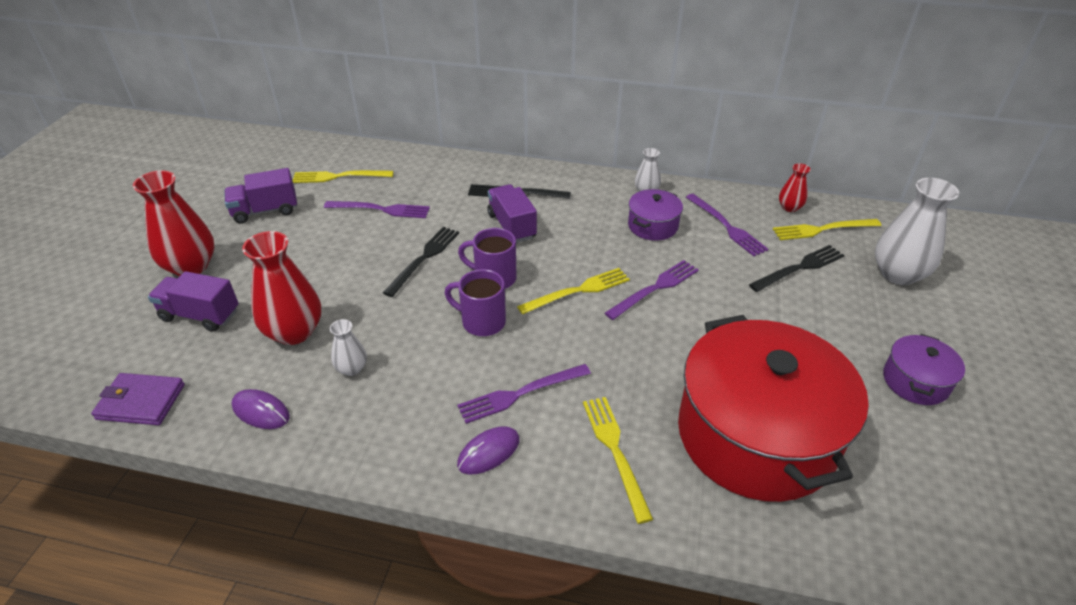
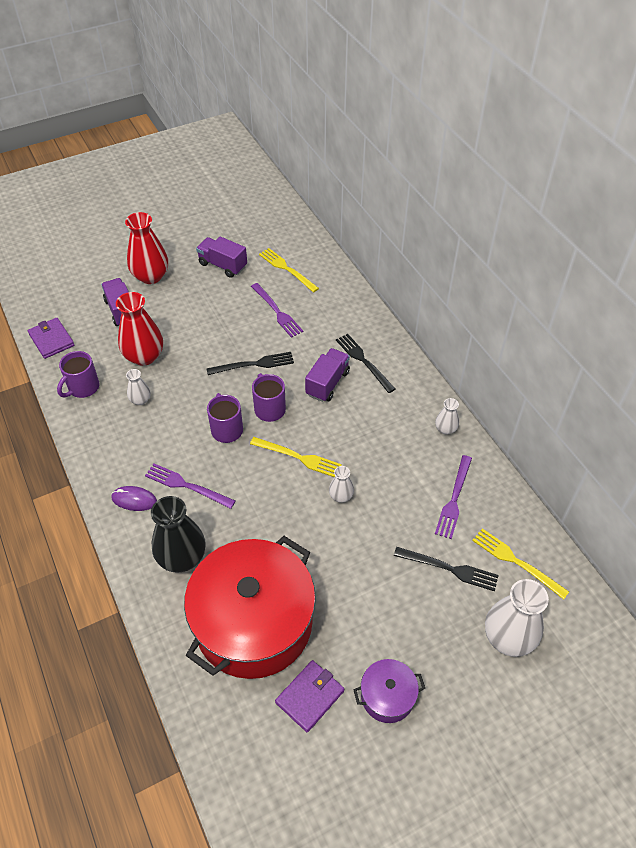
camera: 50 degrees right, 10 degrees up
(261, 411) = (83, 388): purple mouse -> purple mug
(615, 451) = (182, 557): yellow fork -> black vase
(652, 226) = (408, 456): purple pot -> none
(655, 288) = (341, 496): purple fork -> white vase
(789, 207) = (523, 526): red vase -> none
(882, 439) = (310, 696): none -> purple wallet

